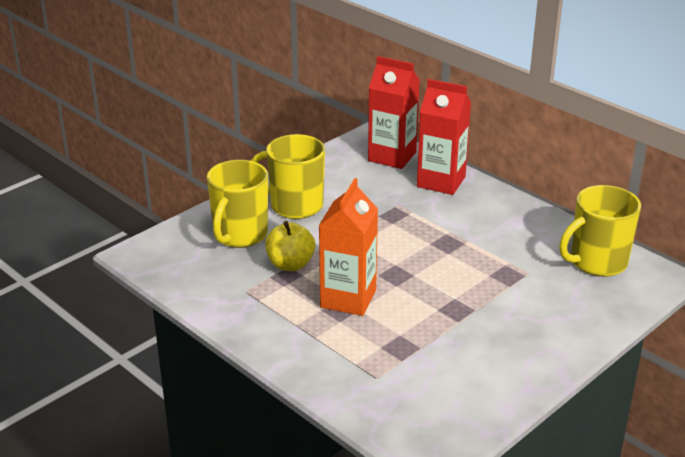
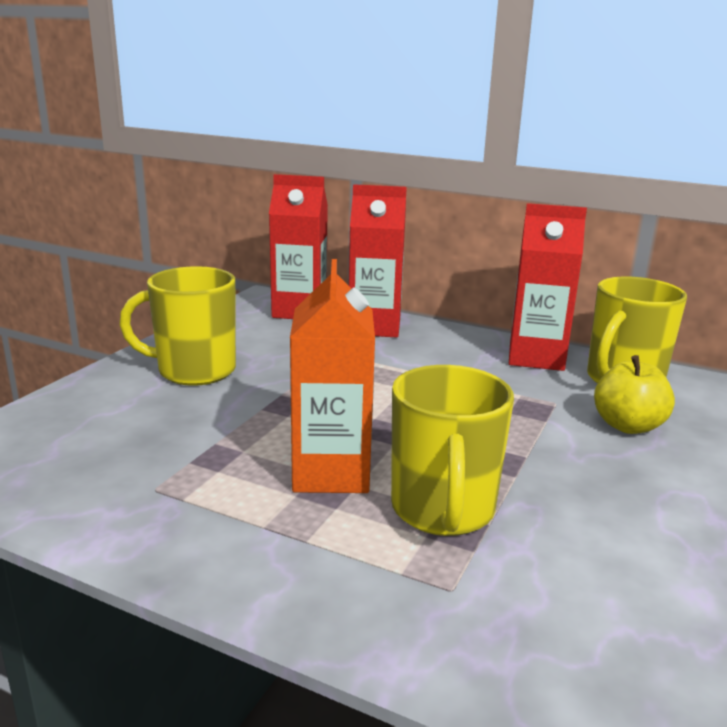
camera: 20 degrees left, 10 degrees down
(239, 235) = (121, 414): yellow mug -> yellow mug (442, 510)
(290, 264) = (217, 440): yellow apple -> yellow apple (628, 426)
(546, 231) = (536, 357): none -> red carton

